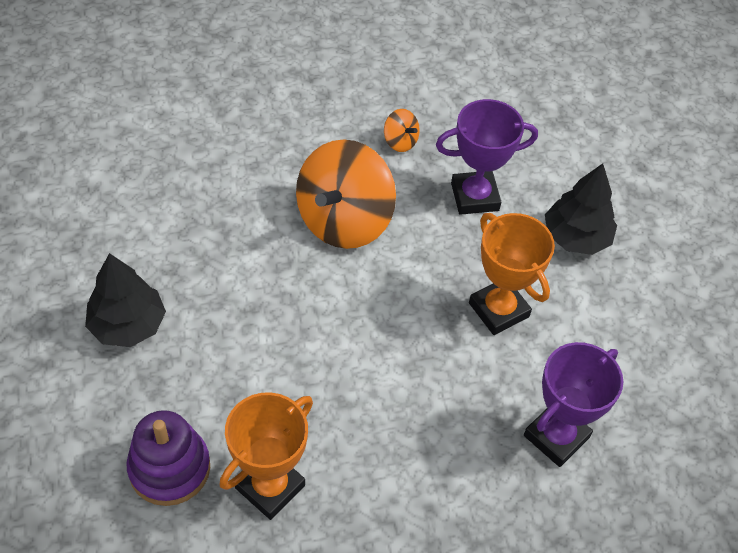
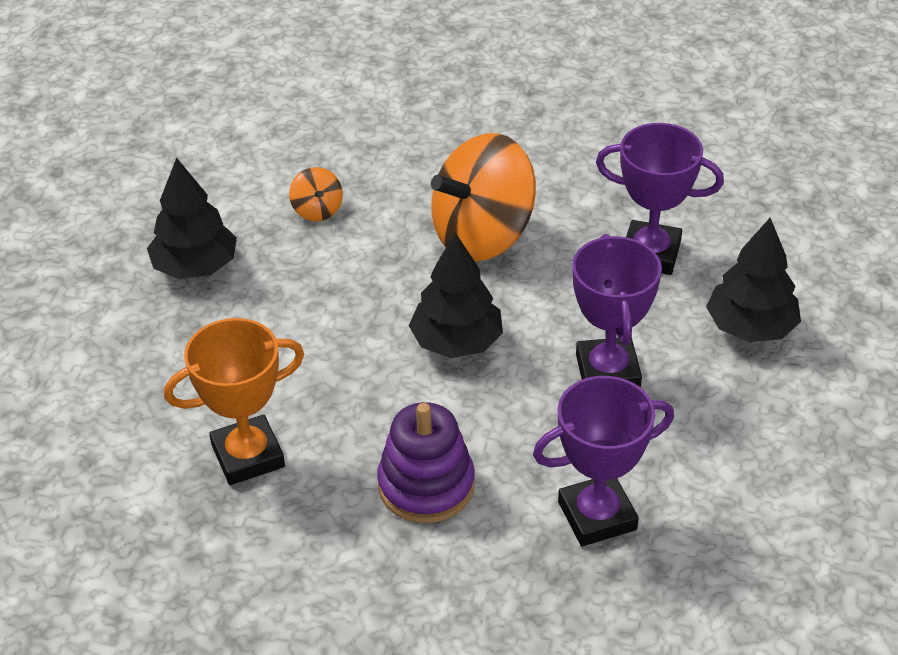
camera: 30 degrees right, 10 degrees down
(169, 468) = (158, 405): purple stacking toy -> purple stacking toy (426, 485)
(375, 323) = (456, 342): none -> black tree
(400, 141) = (595, 177): orange spinning top -> orange spinning top (317, 210)
(498, 310) = (607, 372): orange trophy -> purple trophy

